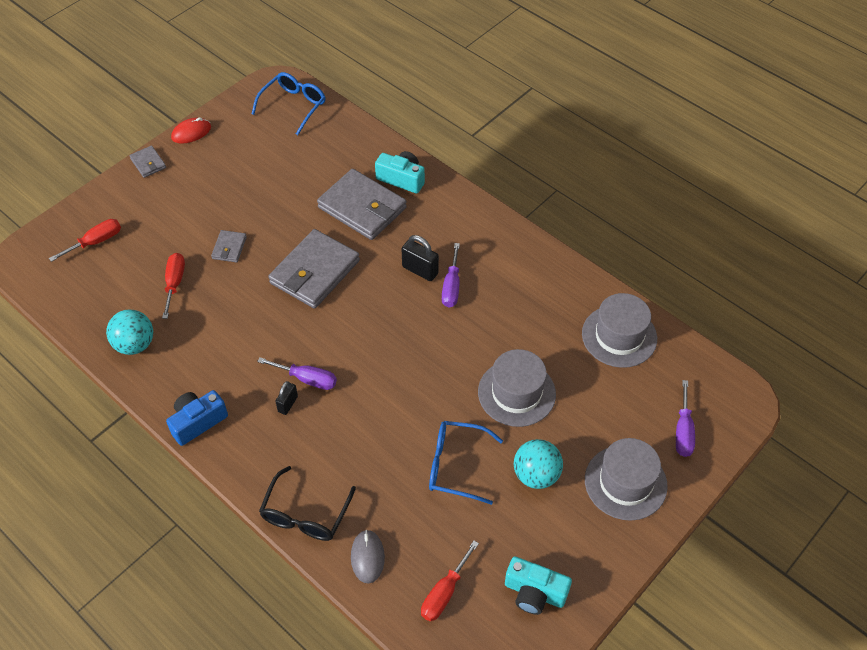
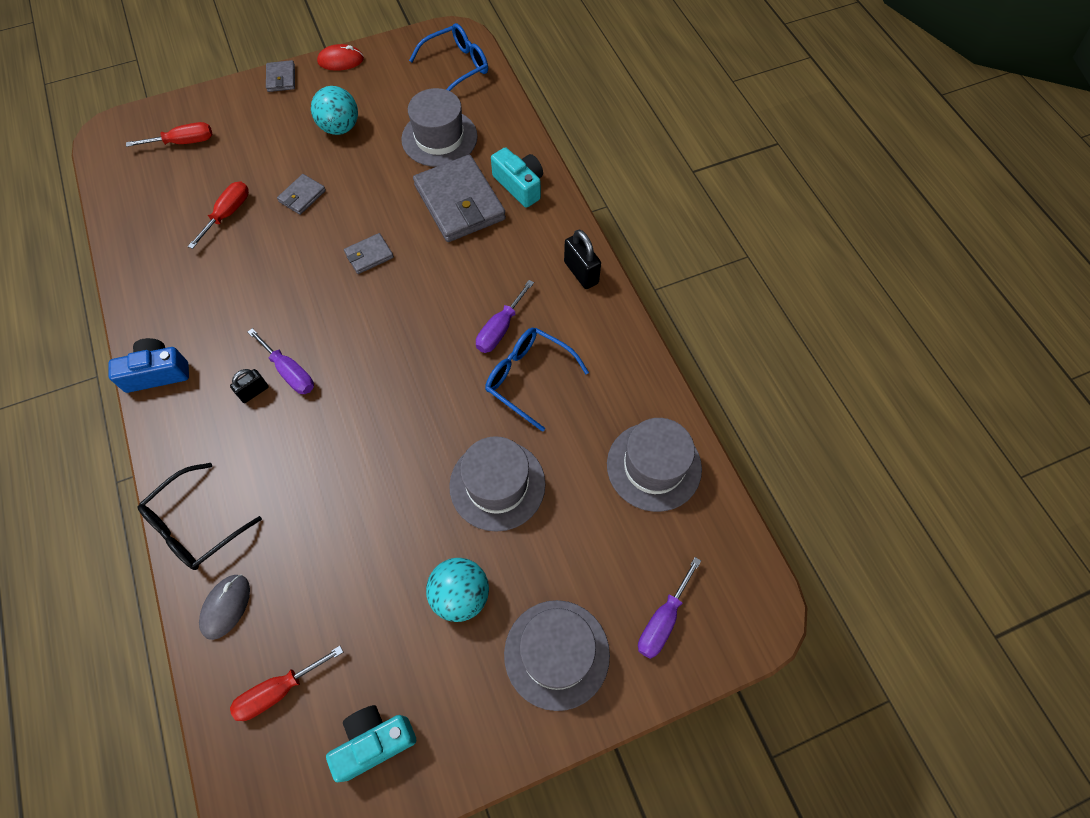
camera: 25 degrees right, 10 degrees up
(135, 344) = (152, 264): turquoise ball -> turquoise ball (340, 128)
(314, 165) = (439, 138): none -> grey hat
(315, 272) = (369, 255): grey wallet -> grey wallet, size x0.47
(420, 270) = (478, 296): black padlock -> black padlock (581, 272)
(455, 465) = (380, 542): blue glasses -> blue glasses (528, 378)
(534, 593) = (374, 741): turquoise camera -> turquoise camera turned 105 degrees clockwise

